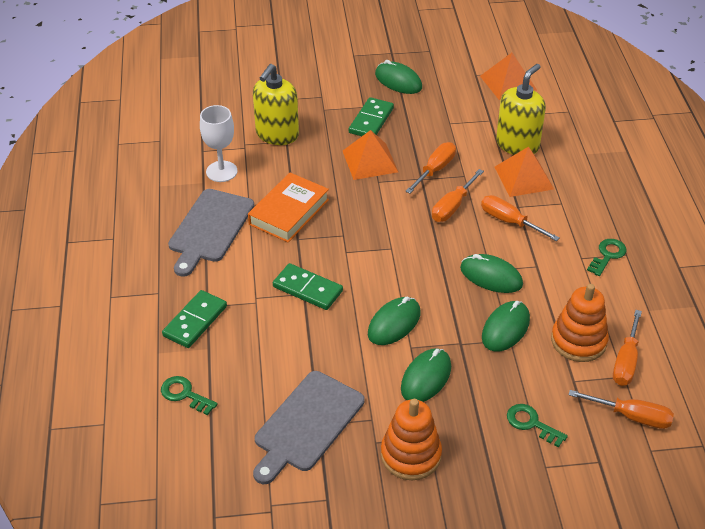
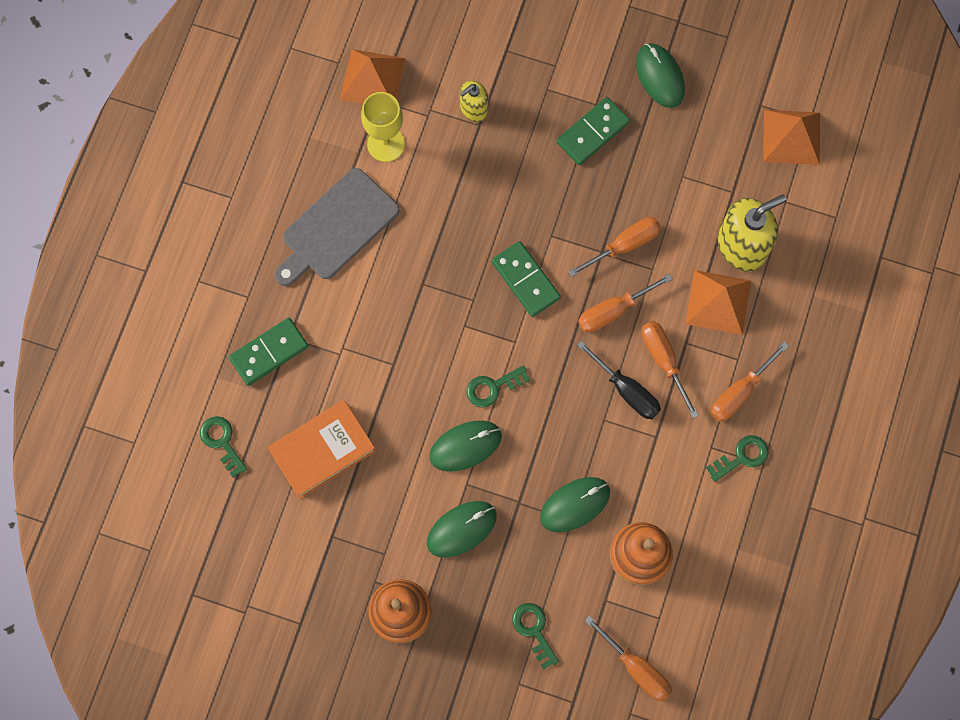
camera: 25 degrees right, 30 degrees up
(221, 171) = (386, 144): white goblet -> yellow goblet
(277, 134) = (473, 109): yellow soap dispenser -> yellow soap dispenser, size x0.56
(289, 212) = (431, 240): orange book -> orange book (322, 451)
(306, 424) = (320, 531): grey cutting board -> none
(307, 289) = (400, 360): green domino -> green domino (525, 280)
(370, 161) = (558, 199): orange pyramid -> orange pyramid (373, 78)
(392, 280) = (493, 387): none -> green key
(491, 276) = (599, 429): green mouse -> none
(495, 247) = (626, 390): none -> black screwdriver
(626, 361) = (672, 601): orange screwdriver -> orange screwdriver (739, 392)

